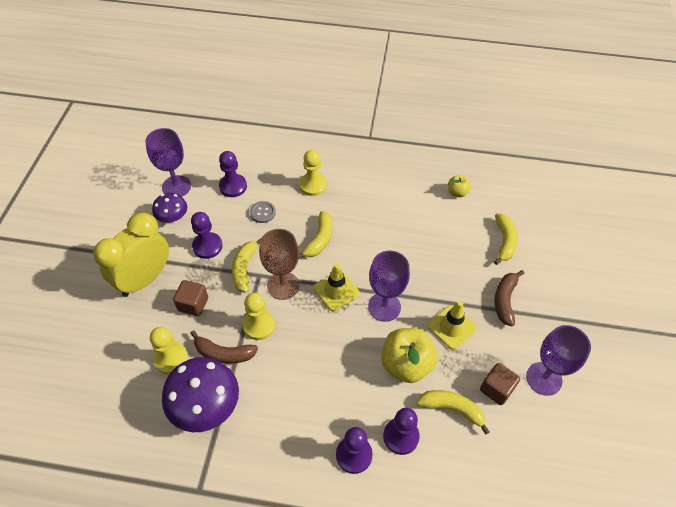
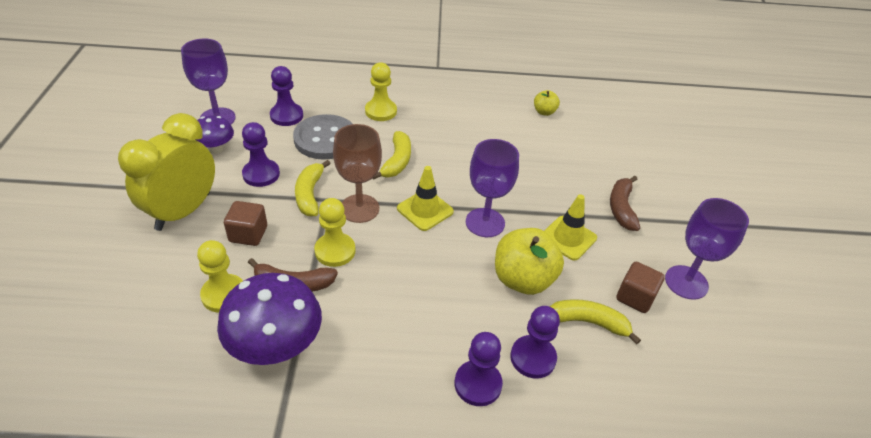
camera: 10 degrees left, 10 degrees down
(263, 213) = (325, 139): grey button -> grey button, size x2.07
(504, 242) = (606, 154): yellow banana -> none

